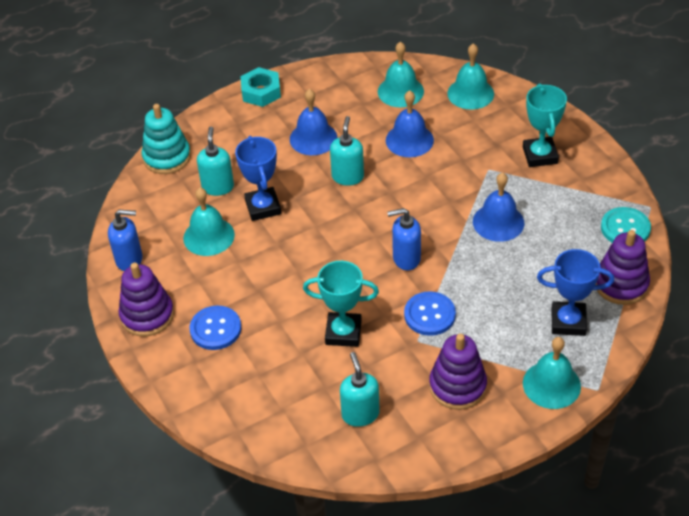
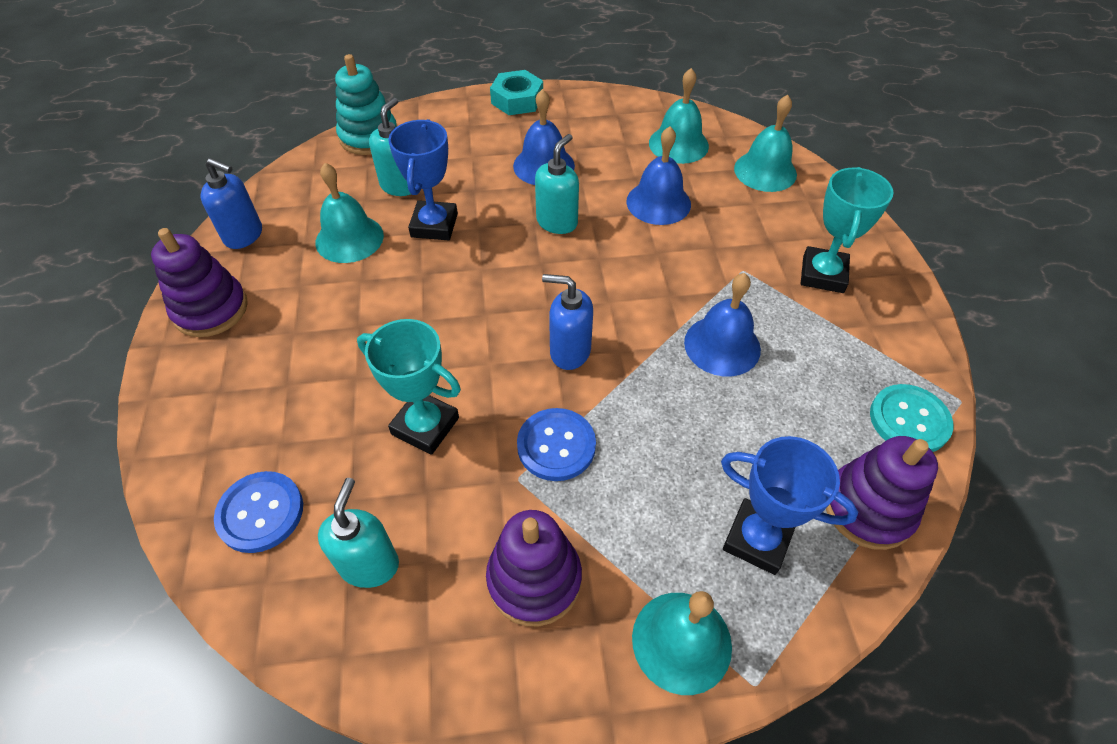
camera: 20 degrees right, 5 degrees up
(215, 329) = (273, 358): blue button -> blue button (260, 513)

